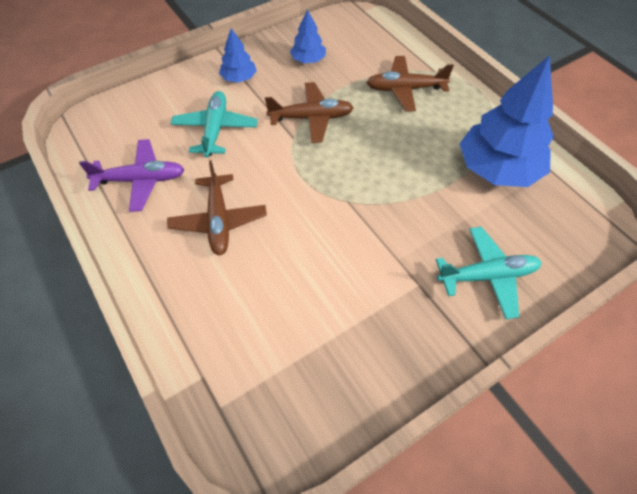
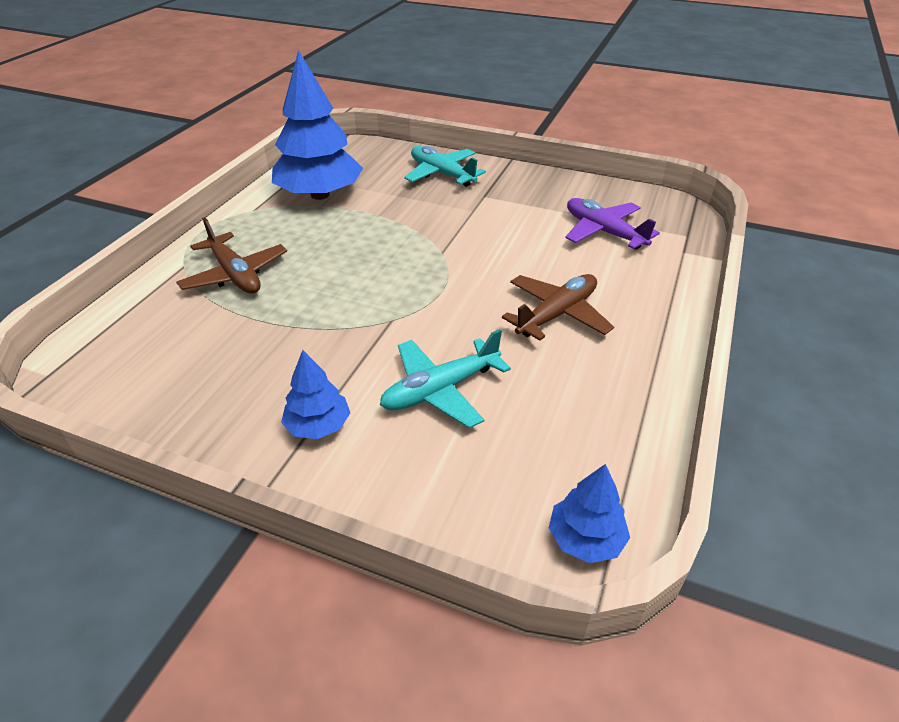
camera: 125 degrees left, 15 degrees down
(141, 180) = (585, 405): purple plane -> purple plane (603, 232)
(308, 60) = (223, 375): blue tree -> blue tree (585, 539)
(311, 118) = (345, 321): brown plane -> none

